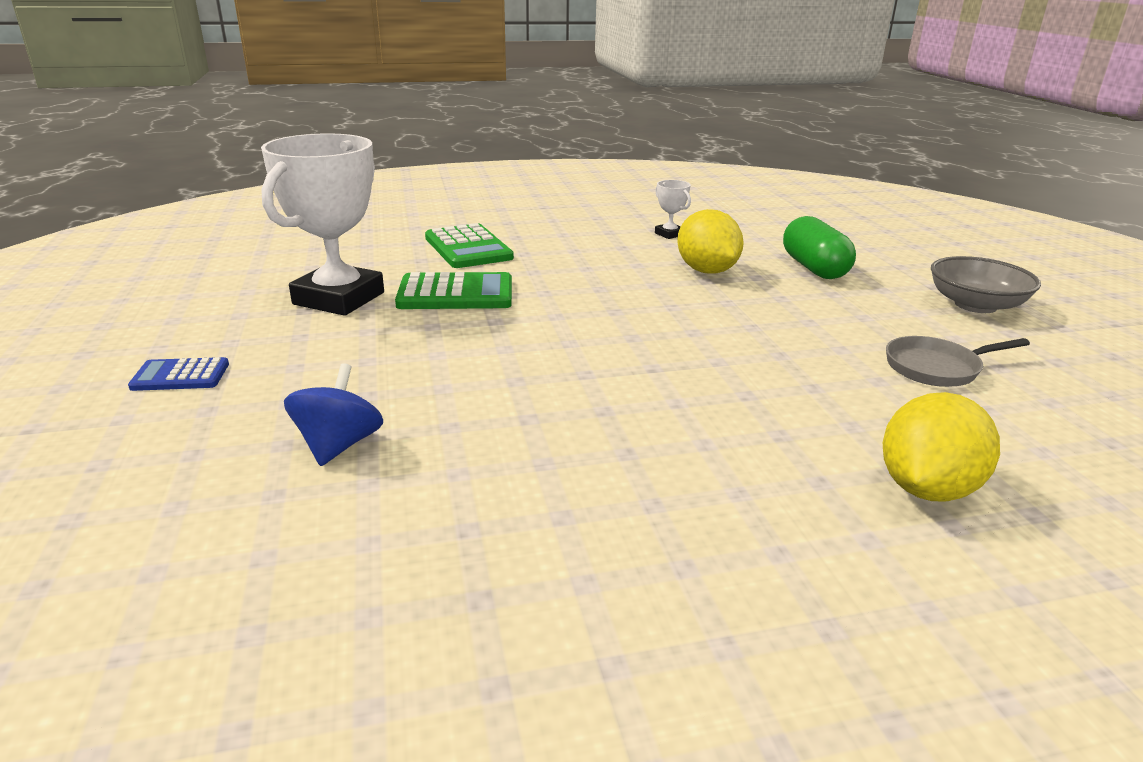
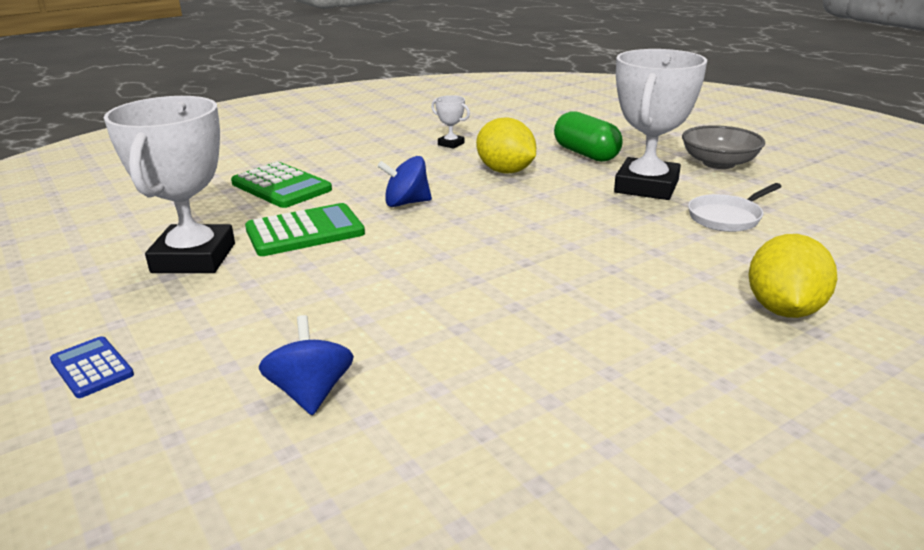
camera: 20 degrees left, 0 degrees up
(180, 376) = (92, 368): blue calculator -> blue calculator turned 75 degrees clockwise
(575, 284) = (406, 203): none -> blue spinning top
(860, 315) = (646, 186): none -> white trophy
(936, 368) = (727, 217): grey pan -> white pan

